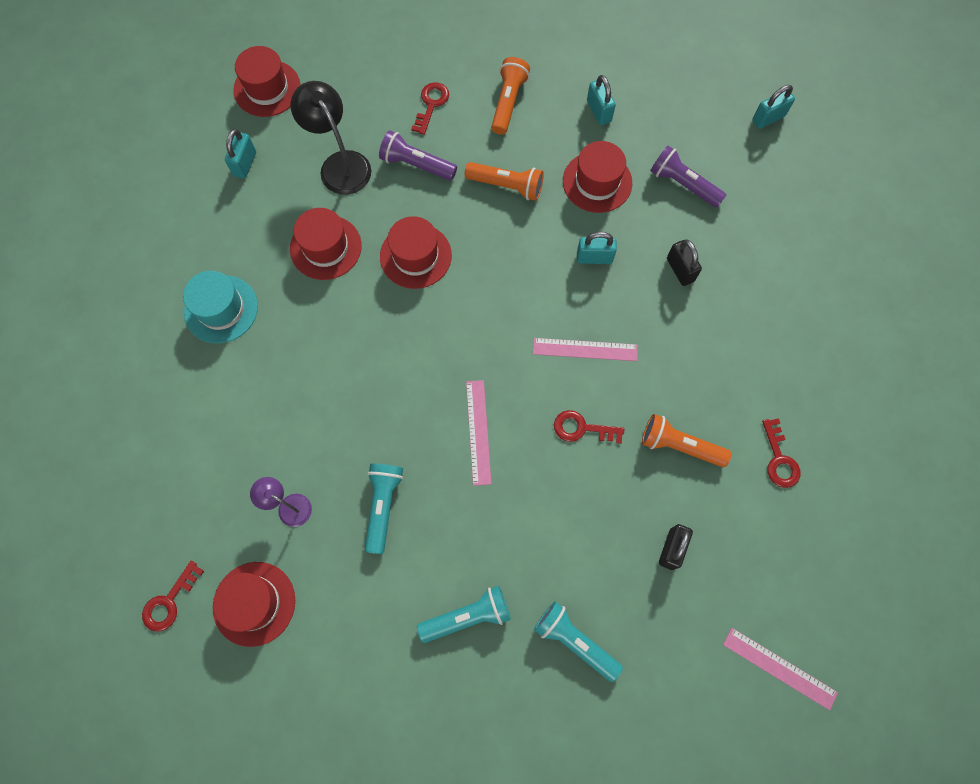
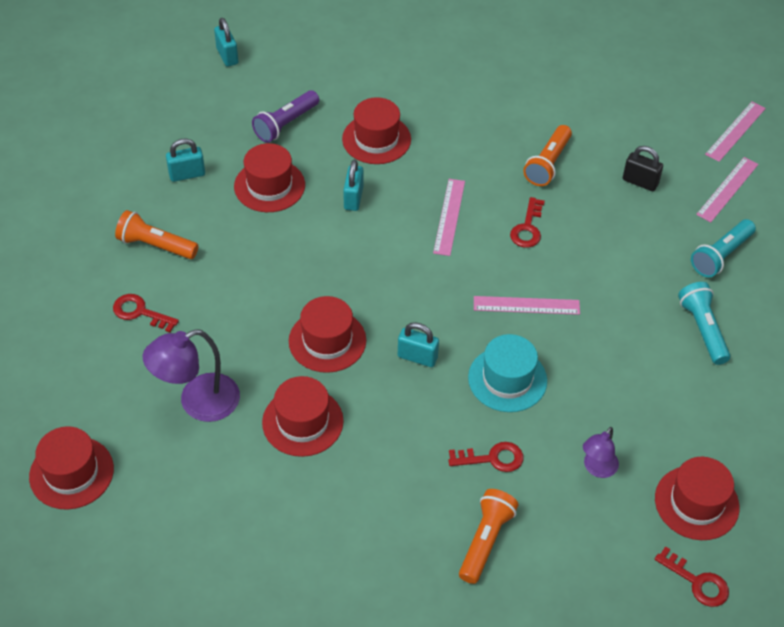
camera: 85 degrees left, 20 degrees down
(221, 309) = (364, 528): turquoise hat -> turquoise hat (507, 379)
(245, 164) = (174, 499): turquoise padlock -> turquoise padlock (417, 357)
(340, 164) = (198, 403): black lamp -> purple lamp
(383, 506) = (598, 387): turquoise flashlight -> none
(416, 164) = (215, 331): purple flashlight -> none
(506, 186) = (258, 257): orange flashlight -> orange flashlight (485, 541)
(679, 653) = (727, 189): none -> pink ruler
(680, 270) = (376, 139): black padlock -> red hat
(779, 459) = (563, 103): red key -> red key (492, 458)

